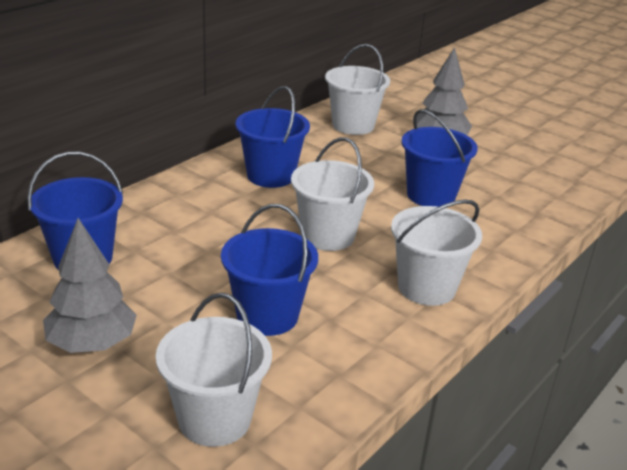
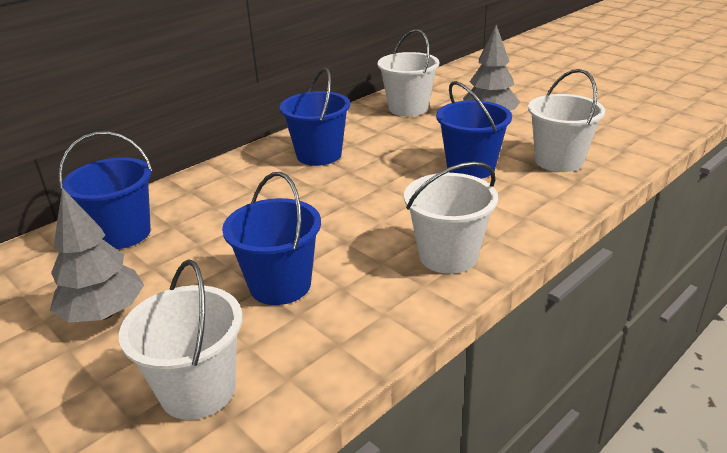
camera: 10 degrees right, 0 degrees up
(328, 236) = (359, 208): white bucket -> white bucket (559, 161)

